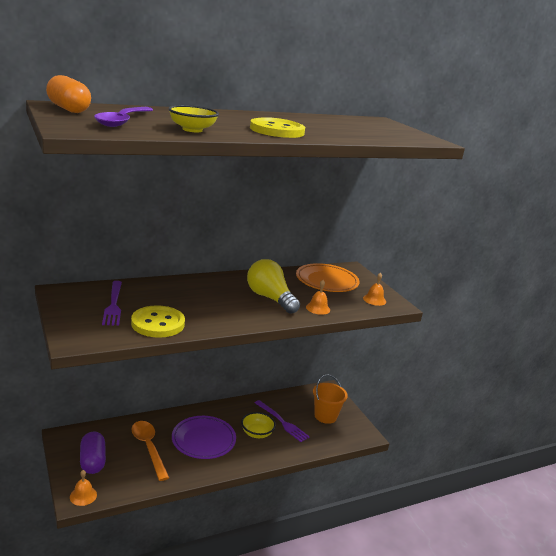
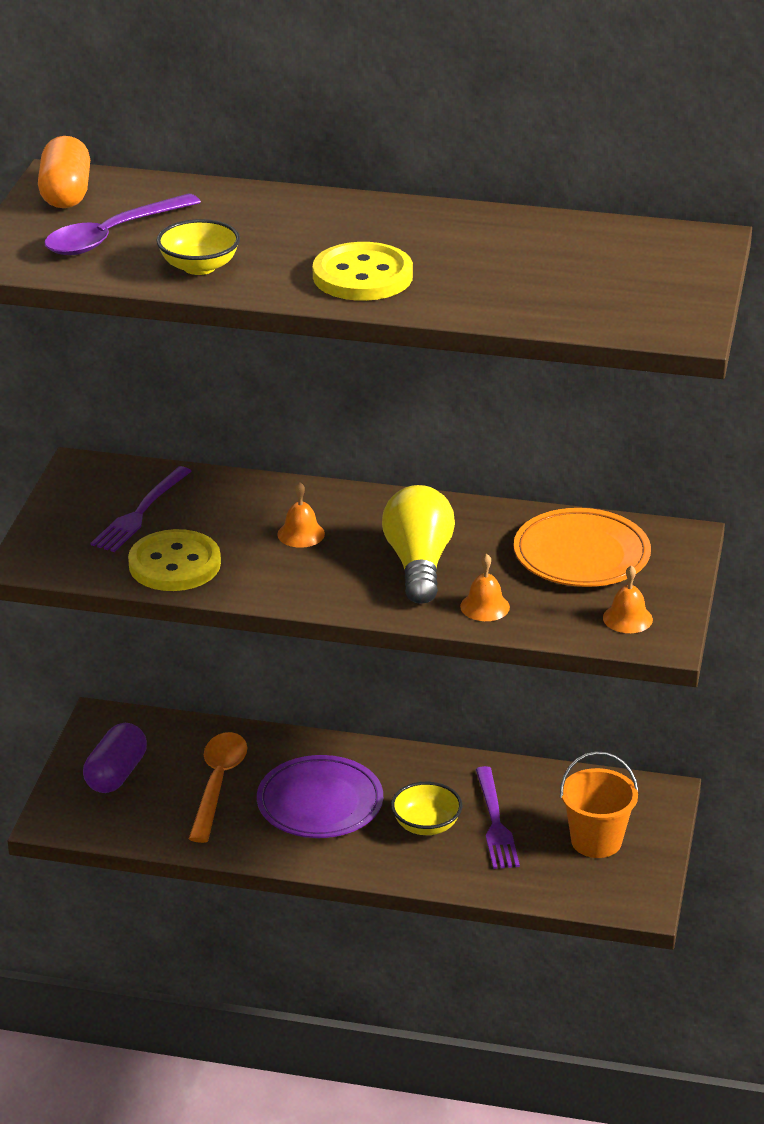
camera: 40 degrees right, 10 degrees up
(83, 495) = (65, 820): orange bell -> orange bell (301, 534)

